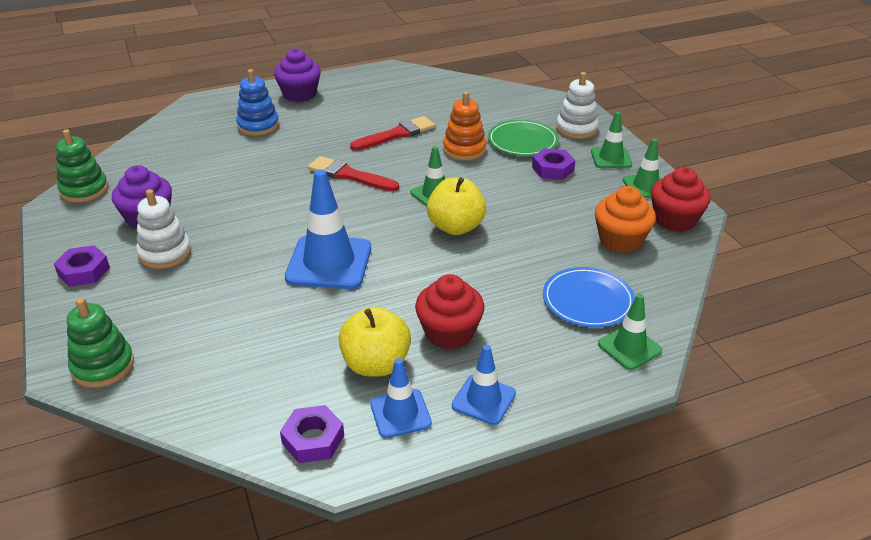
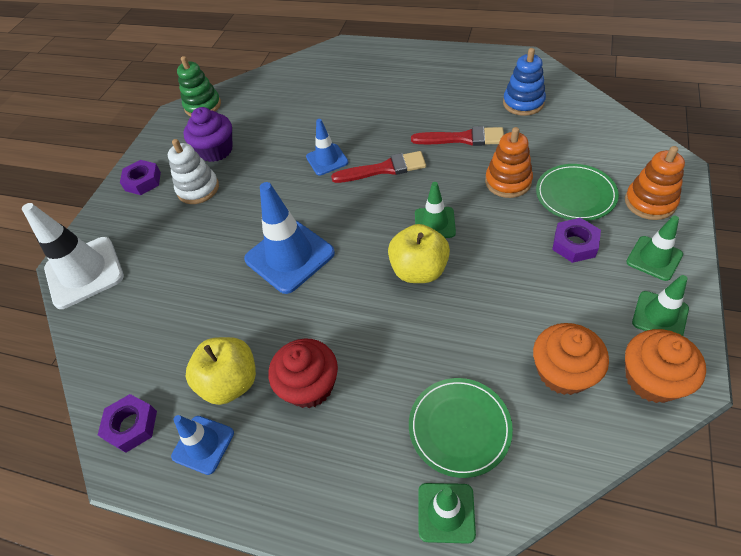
camera: 45 degrees right, 15 degrees up
(103, 366) = (84, 272): green stacking toy -> white traffic cone
(258, 126) = (362, 87): blue stacking toy -> blue stacking toy (523, 103)
(299, 94) = (422, 63): purple cupcake -> none
(349, 175) = (384, 169): red brush -> red brush turned 105 degrees clockwise
(483, 400) = (271, 477): blue traffic cone -> blue traffic cone (327, 160)
(576, 129) = (650, 202): white stacking toy -> orange stacking toy
(588, 300) = (459, 427): blue plate -> green plate
(675, 220) = (652, 379): red cupcake -> orange cupcake

